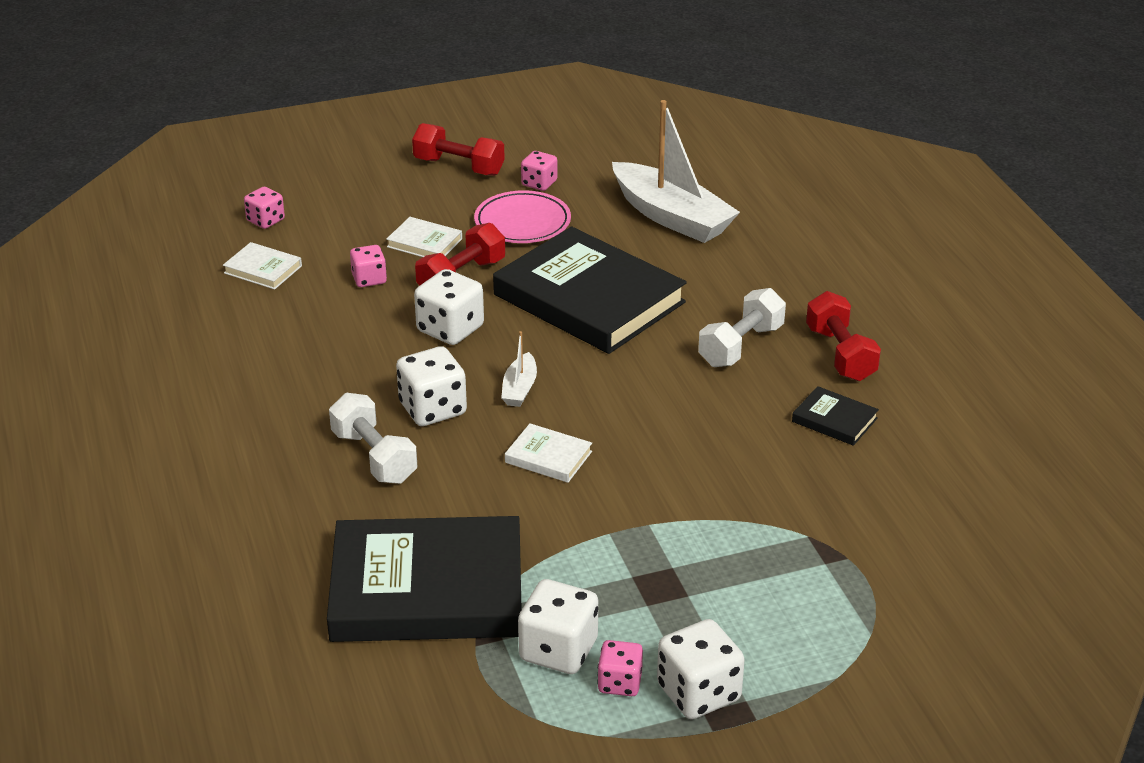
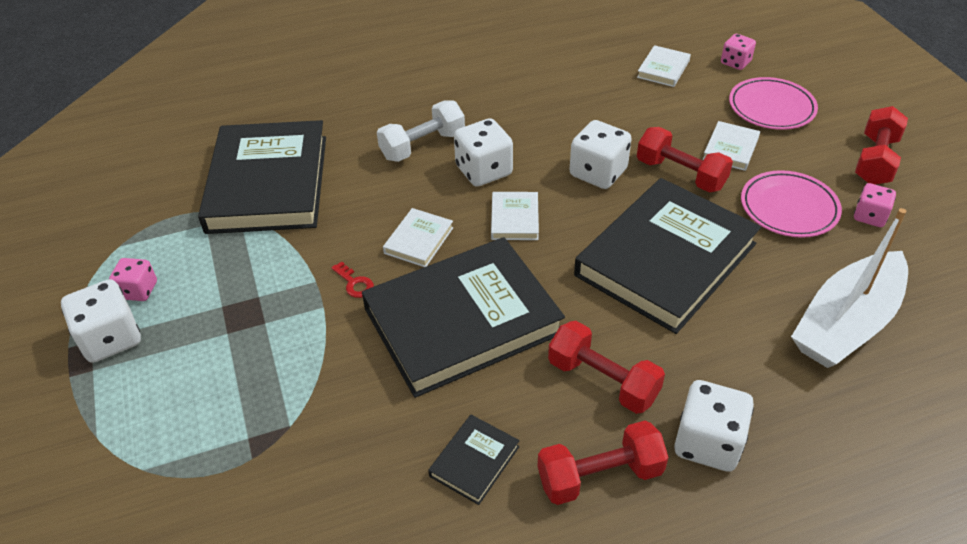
camera: 90 degrees right, 10 degrees up
(359, 210) = (771, 108): none -> pink plate
(369, 279) = (663, 123): pink dice -> none
(519, 389) = (515, 219): white boat -> white book
(558, 650) = (184, 255): white dice -> white dice (708, 443)
(614, 502) = (354, 283): none -> red key
(670, 426) = (462, 321): none -> black book
(741, 346) = (603, 380): white dumbbell -> red dumbbell

